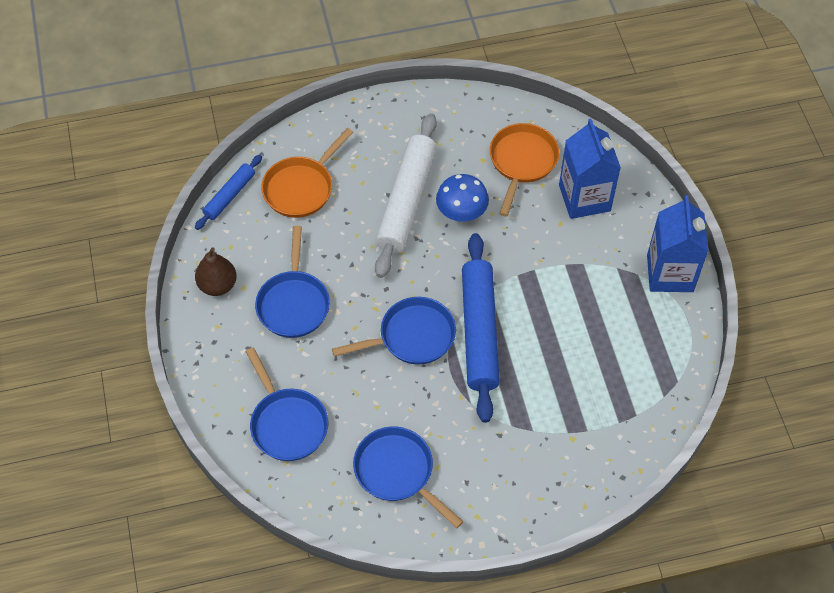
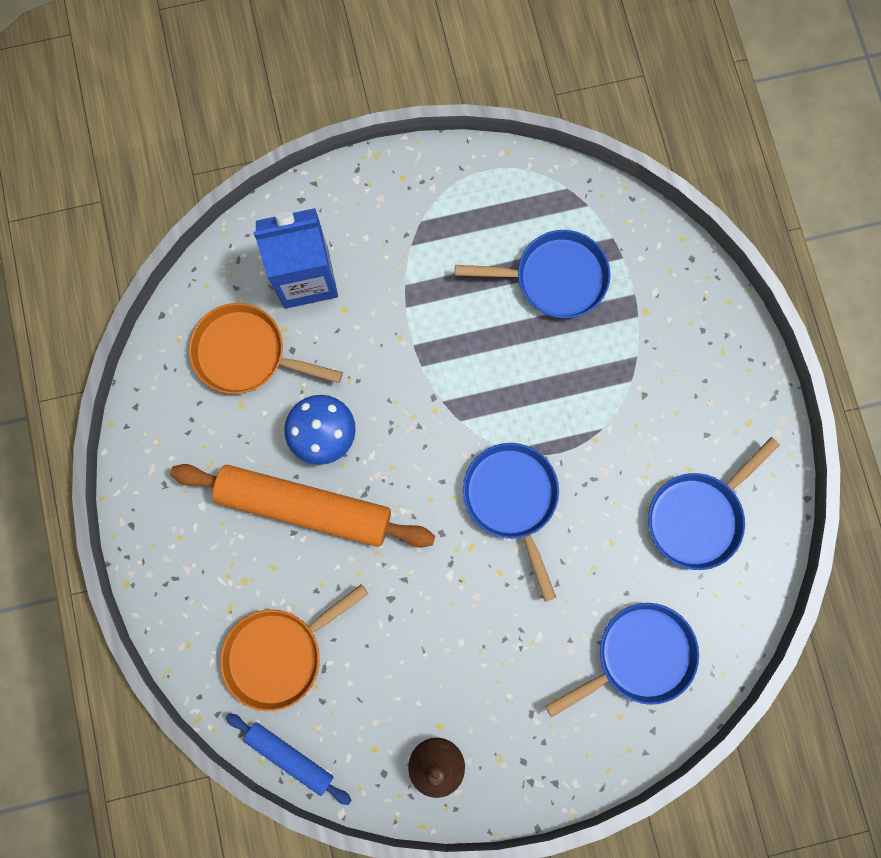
camera: 90 degrees left, 20 degrees up
(293, 303) = (464, 656): blue pan -> blue pan (554, 278)
(301, 188) = (279, 653): orange pan -> orange pan turned 105 degrees clockwise
(406, 201) = (305, 507): white rolling pin -> orange rolling pin
(479, 331) = (504, 415): blue rolling pin -> none
(670, 273) = (419, 184): blue carton -> none

